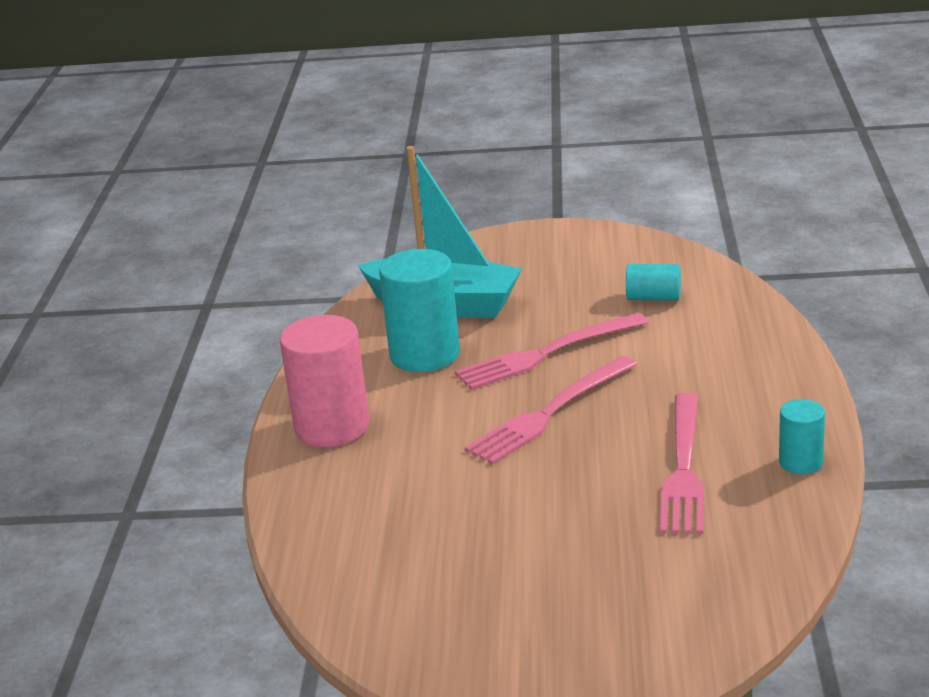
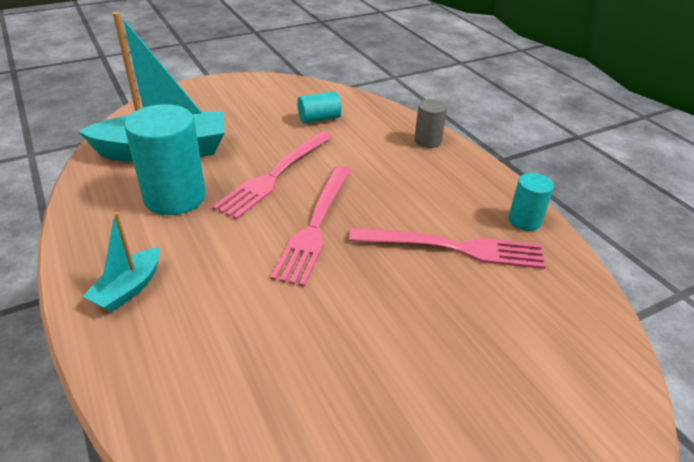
camera: 35 degrees left, 10 degrees up
(332, 427) = (128, 289): pink cylinder -> turquoise boat
(683, 469) = (454, 248): pink fork -> pink fork turned 60 degrees counterclockwise
(771, 350) = (427, 141): none -> grey cylinder

